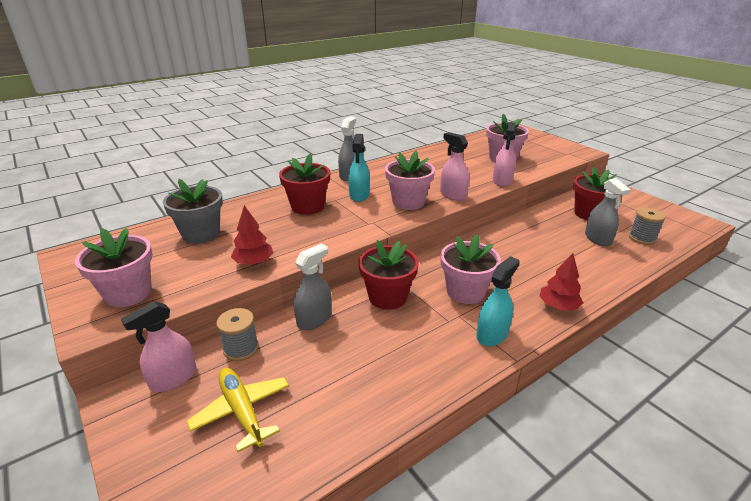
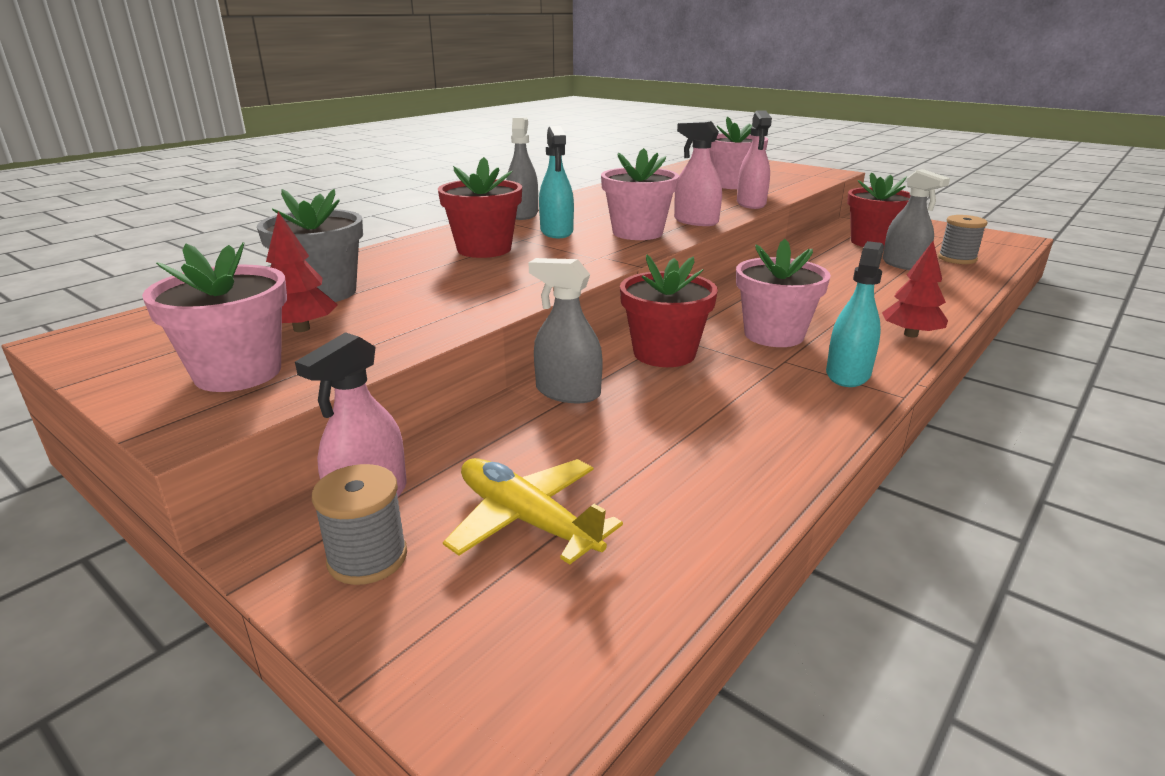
camera: 15 degrees left, 5 degrees down
(241, 348) = (468, 443): grey spool -> grey spool (367, 558)
(254, 262) = (445, 314): red tree -> red tree (302, 329)
(314, 319) = (568, 392): grey spray bottle -> grey spray bottle turned 90 degrees counterclockwise

